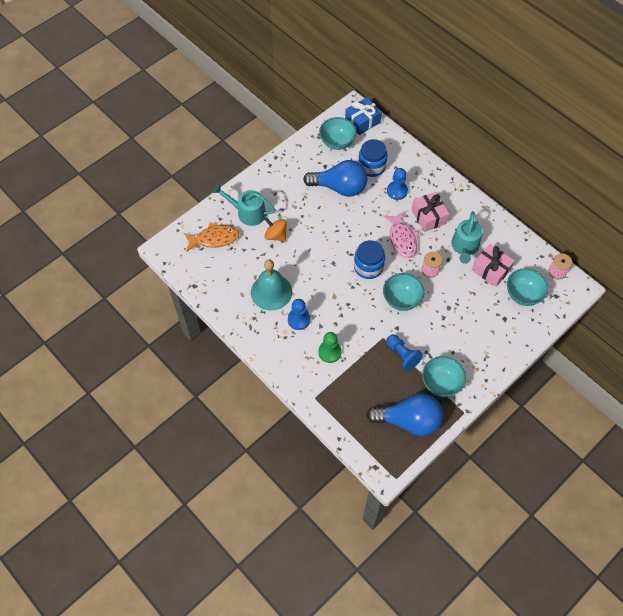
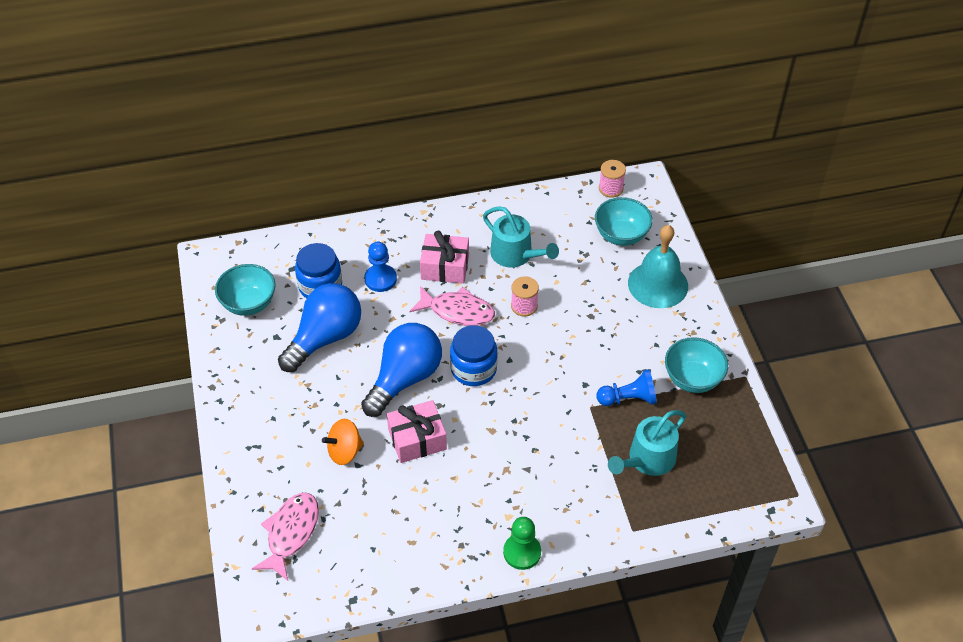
camera: 60 degrees left, 10 degrees down
(214, 239) = (291, 533): orange fish -> pink fish
(248, 213) = (279, 467): turquoise watering can -> turquoise watering can (648, 459)
(271, 292) = (433, 502): turquoise bell -> turquoise bell (658, 284)
(299, 319) = (500, 490): blue pawn -> none
(329, 352) = (574, 478): green pawn -> green pawn (522, 552)
(362, 121) = (239, 259): blue gift -> none
(401, 299) = (547, 358): turquoise bowl -> none
(409, 421) = (725, 440): blue light bulb -> blue light bulb (405, 378)
(491, 270) = (566, 247): pink gift -> pink gift (417, 439)

